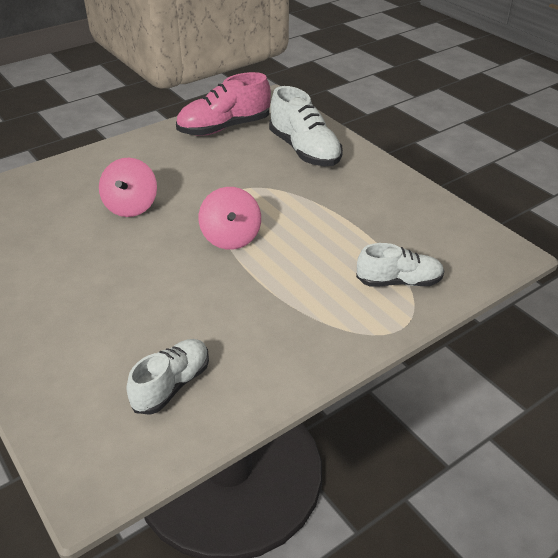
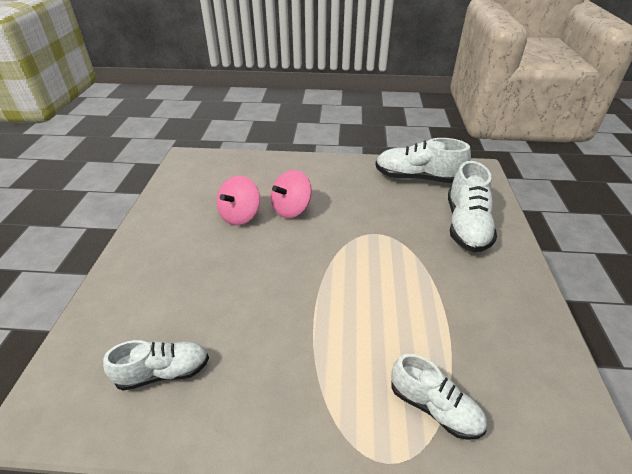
camera: 40 degrees right, 0 degrees up
(224, 128) = (417, 178): pink shoe -> white shoe
(231, 237) = (331, 271): pink spinning top -> pink spinning top (240, 216)

